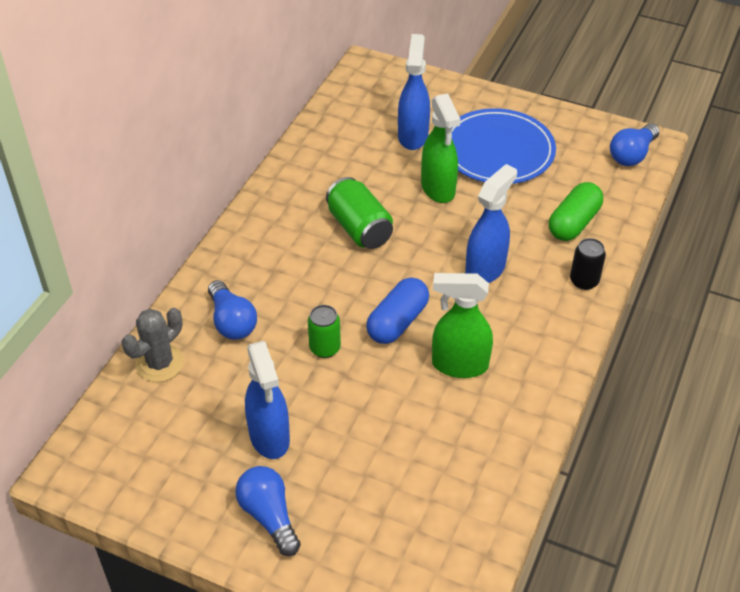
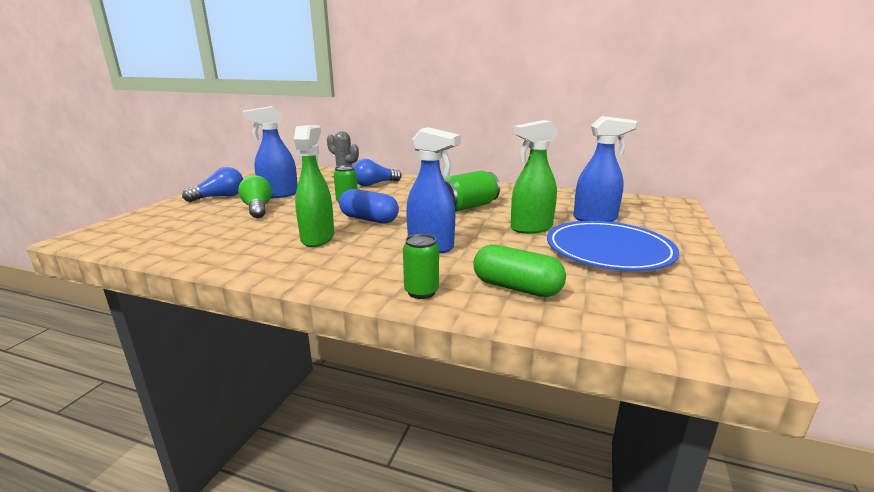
camera: 85 degrees right, 25 degrees down
(340, 449) = (258, 209): none -> green light bulb
(584, 281) = (421, 292): black can -> green can
(632, 155) = (689, 333): blue light bulb -> none

